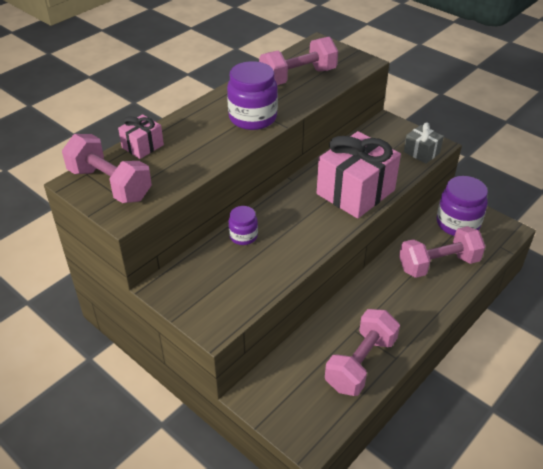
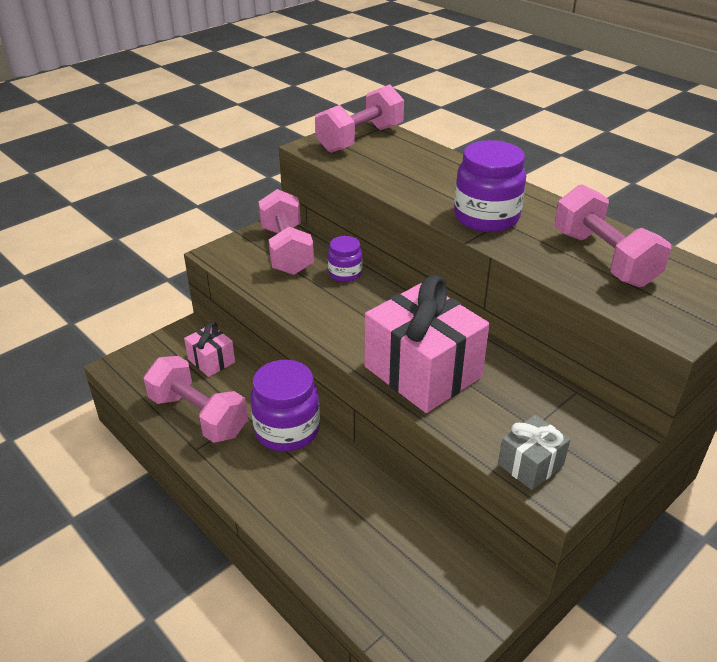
camera: 95 degrees right, 5 degrees down
(142, 146) = (424, 152): pink gift -> pink gift (211, 361)
(438, 264) = (349, 528): pink dumbbell -> pink dumbbell (286, 250)
(457, 224) = (444, 579): purple jar -> purple jar (287, 430)

